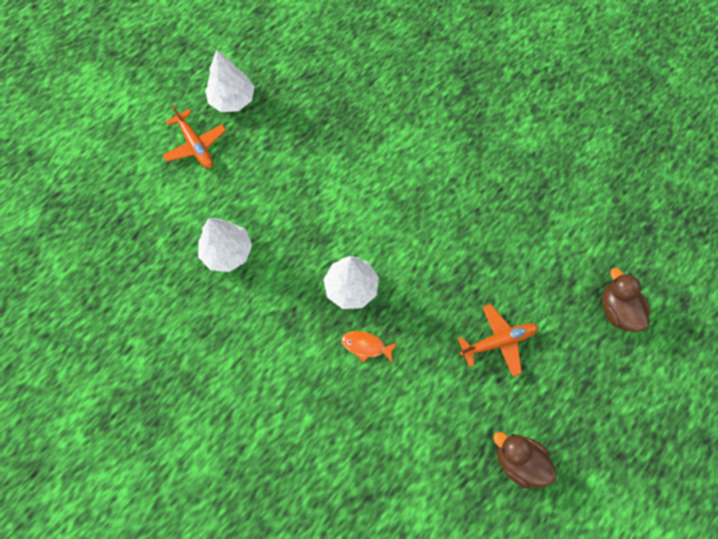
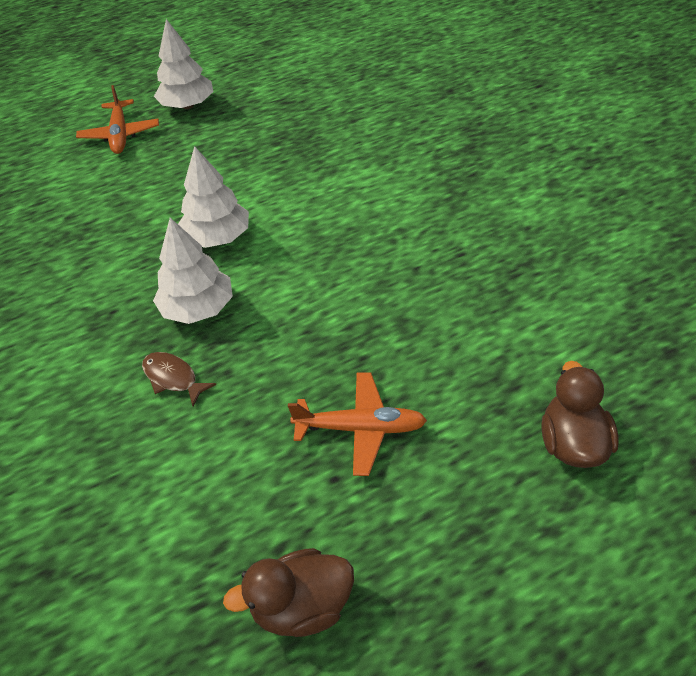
camera: 25 degrees right, 20 degrees down
(227, 252) = (79, 235): white tree -> white tree (217, 237)
(366, 346) = (173, 378): orange fish -> brown fish
(518, 461) = (301, 606): brown duck -> brown duck turned 75 degrees counterclockwise

